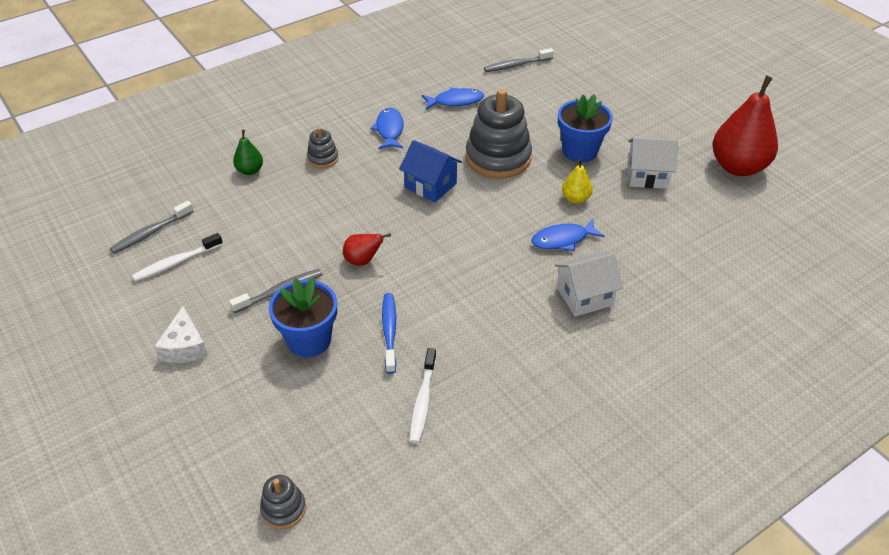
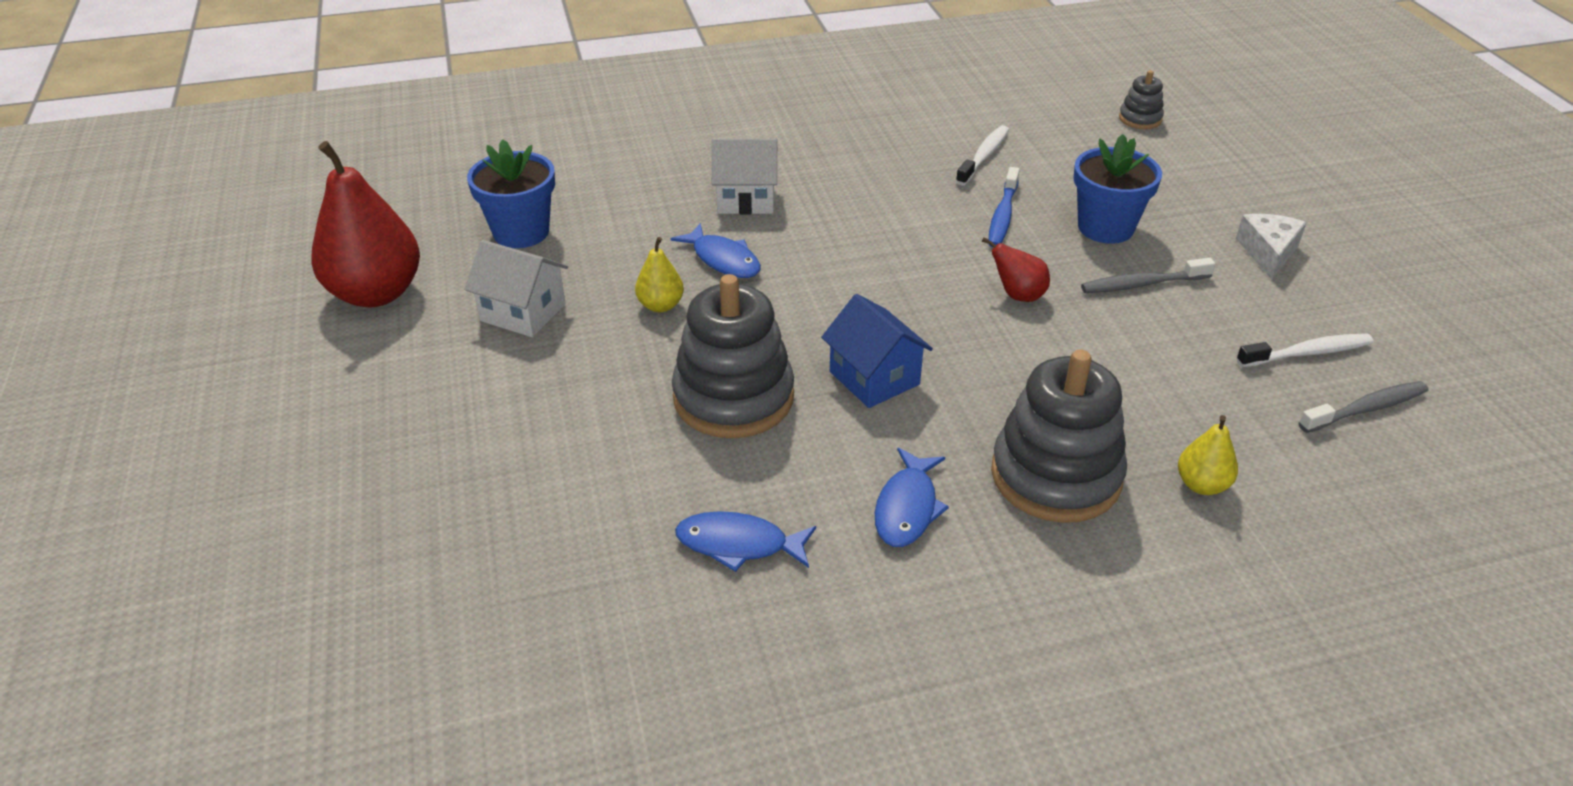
camera: 160 degrees left, 5 degrees down
(250, 170) = (1201, 485): green pear -> yellow pear
(323, 158) = (1055, 476): grey stacking toy -> grey stacking toy, size x2.11
(516, 65) = (540, 614): grey toothbrush -> none
(563, 240) = (723, 260): blue fish -> blue fish turned 45 degrees clockwise
(580, 151) = (586, 376): blue flower pot -> blue flower pot (521, 232)

